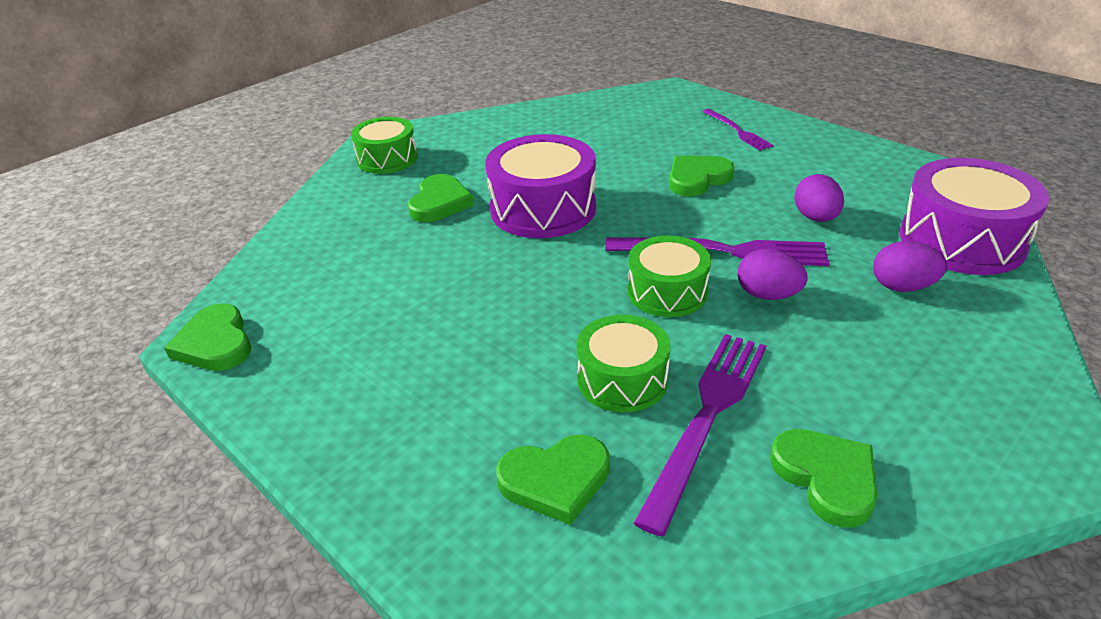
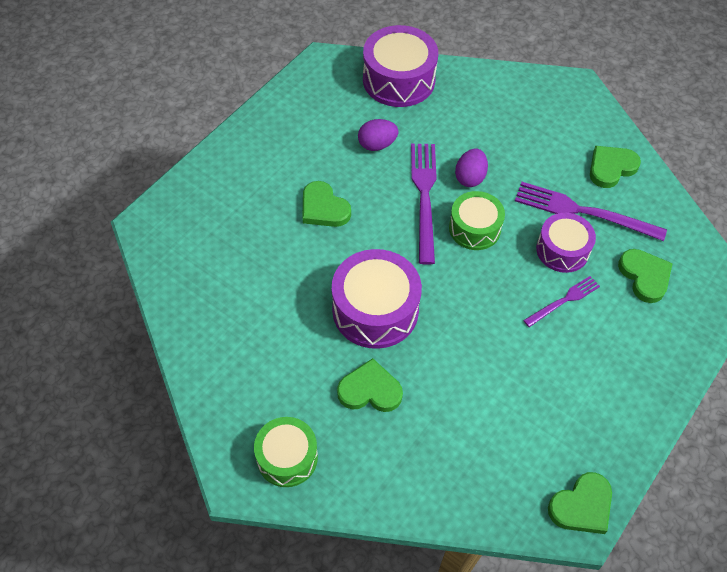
camera: 100 degrees left, 20 degrees up
(622, 379) = (562, 250): green drum -> purple drum
(737, 131) = (240, 178): purple fork -> purple fork (564, 301)
(902, 287) = (452, 115): purple egg -> none

